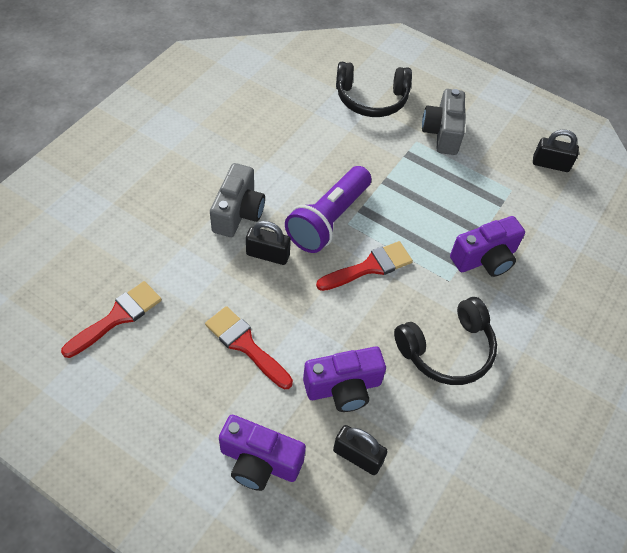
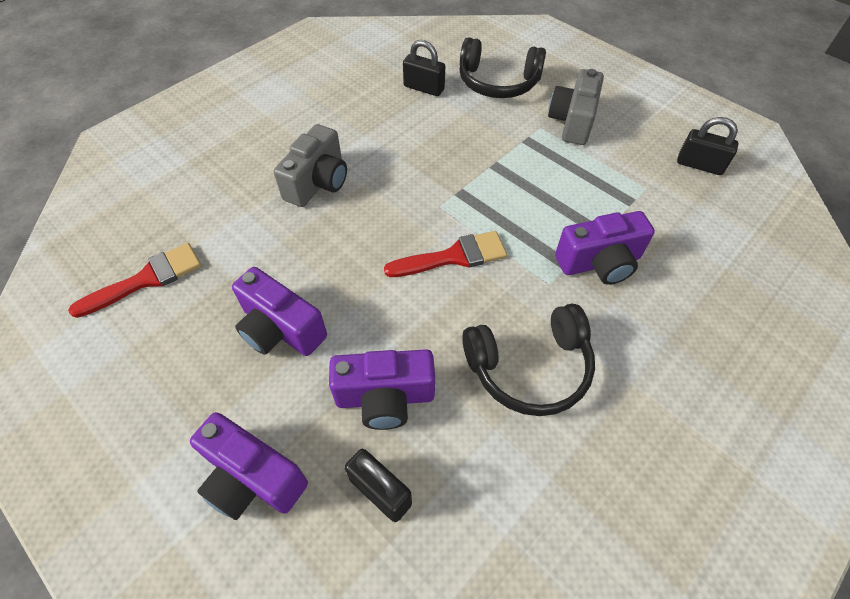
camera: 15 degrees right, 0 degrees up
(245, 345) = (280, 329): red brush -> purple camera
(268, 254) = (337, 230): black padlock -> black padlock (424, 88)
(328, 220) = (418, 200): purple flashlight -> none

